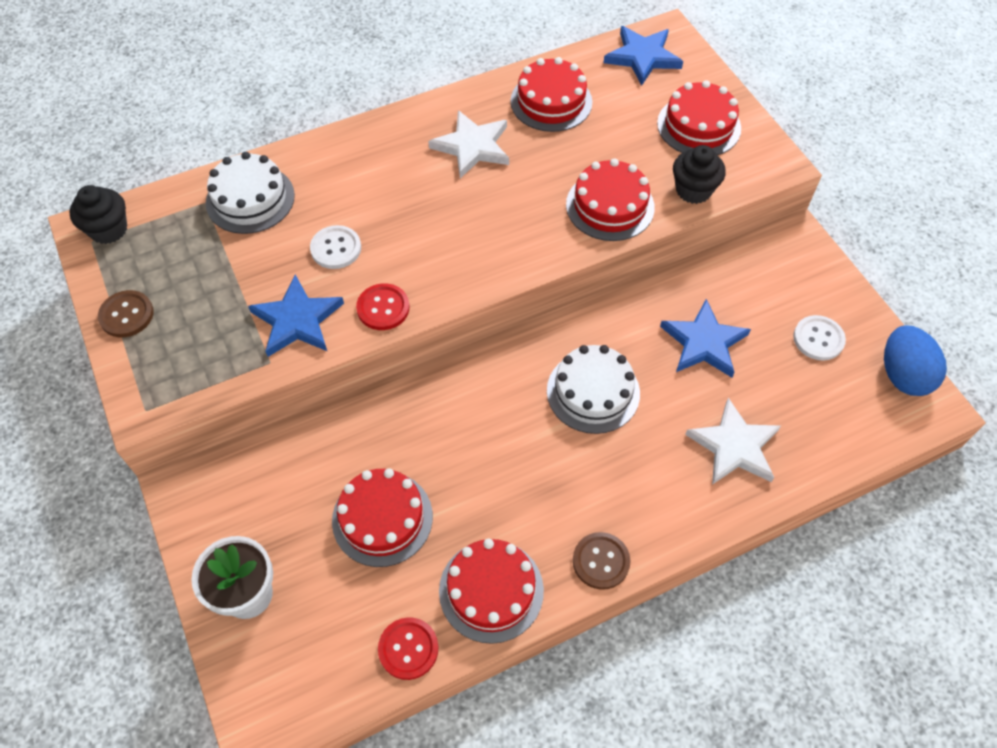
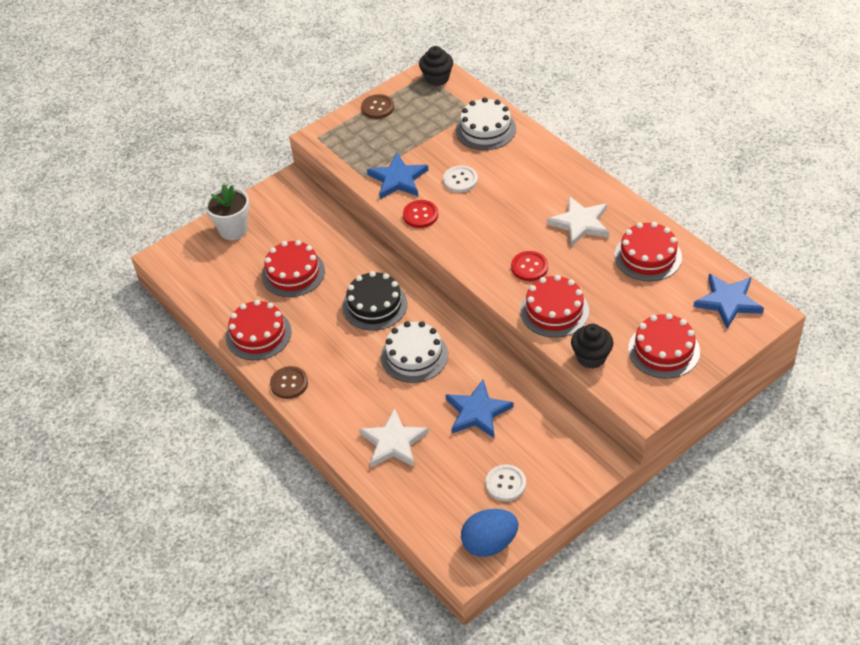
camera: 80 degrees right, 10 degrees down
(408, 649) = (215, 306): red button -> red button (529, 267)
(487, 421) = (374, 305): none -> black cake

